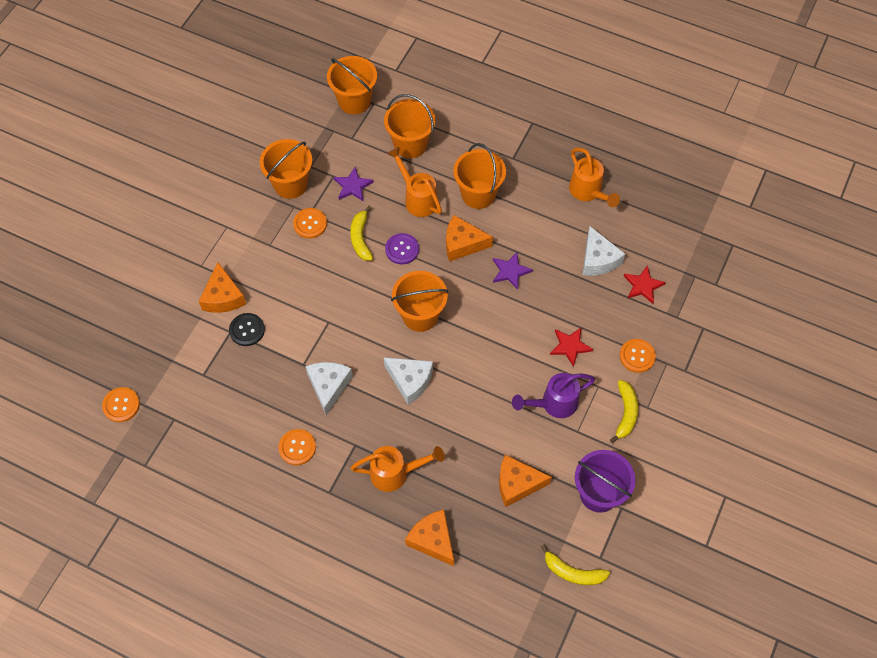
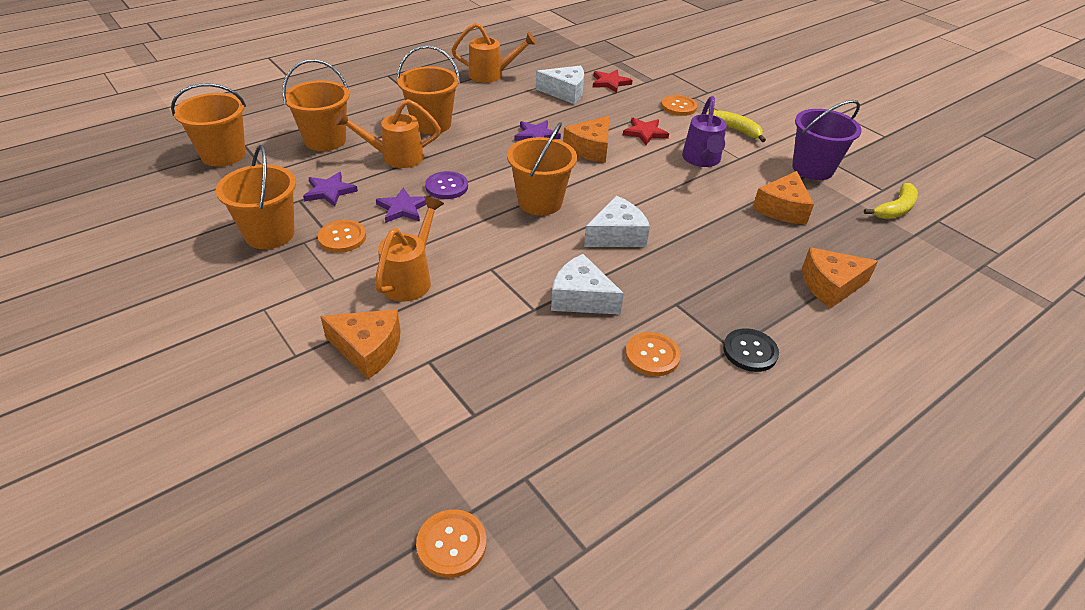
camera: 65 degrees left, 20 degrees down
(247, 330) = (440, 343): black button -> black button (750, 351)
(360, 238) = (403, 208): yellow banana -> purple star
(396, 473) = (731, 284): orange watering can -> orange watering can (411, 278)
(462, 244) = (478, 150): orange cheese -> orange cheese (590, 149)

